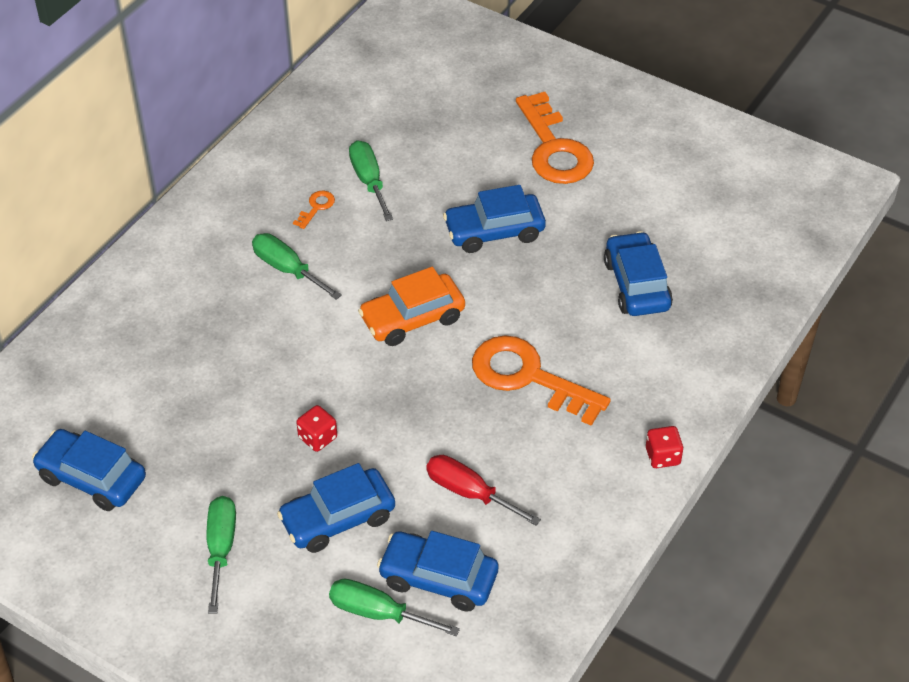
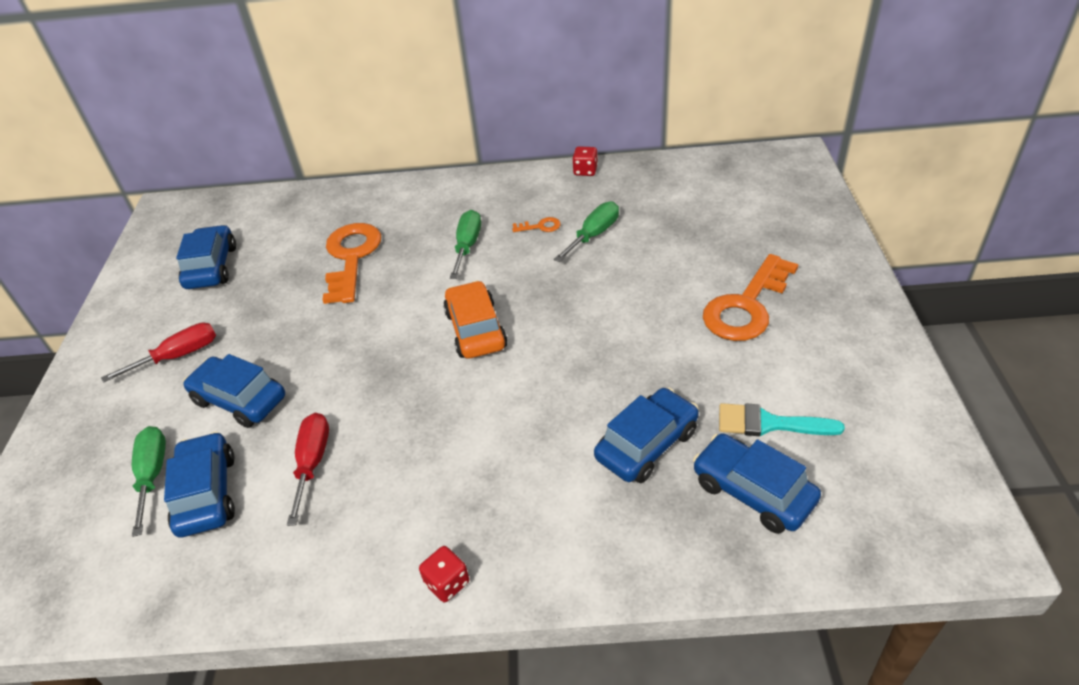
camera: 60 degrees right, 5 degrees down
(221, 548) = (178, 356): green screwdriver -> red screwdriver
(317, 438) = (315, 346): red dice -> red dice (585, 171)
(412, 318) = (475, 330): orange car -> orange car turned 45 degrees clockwise
(494, 231) = (613, 323): blue car -> blue car (752, 492)
(528, 377) = (470, 431): orange key -> orange key (351, 257)
(676, 211) = (769, 423): none -> turquoise brush

